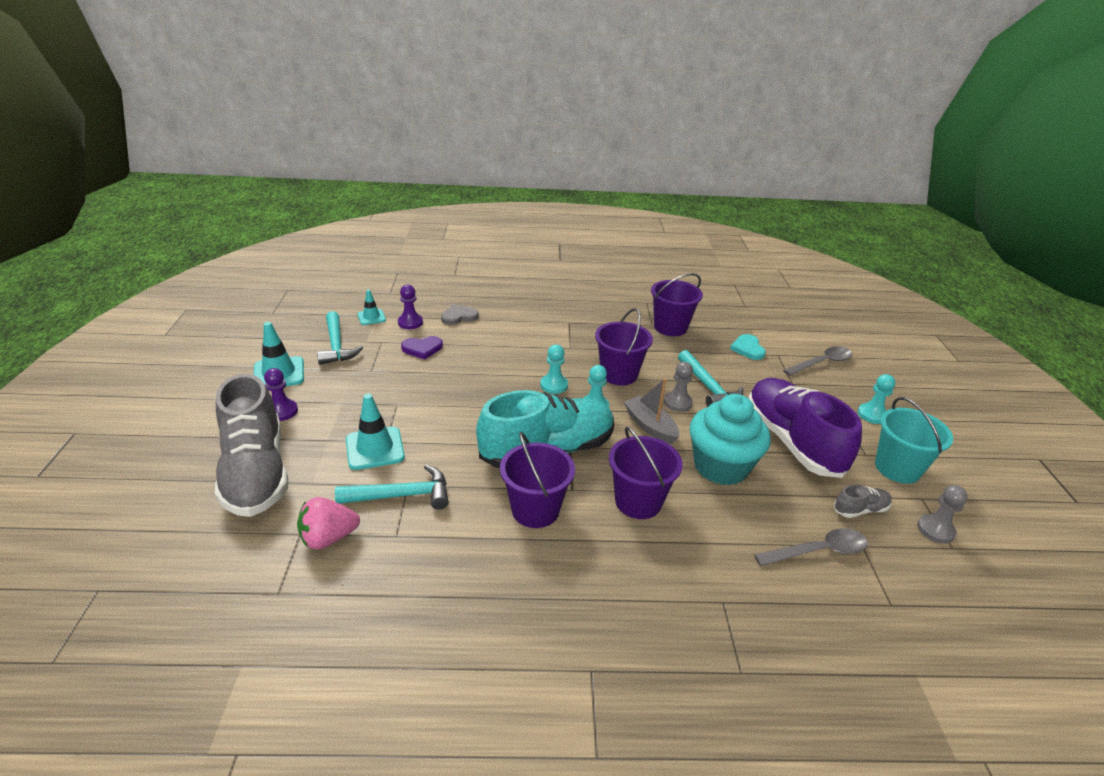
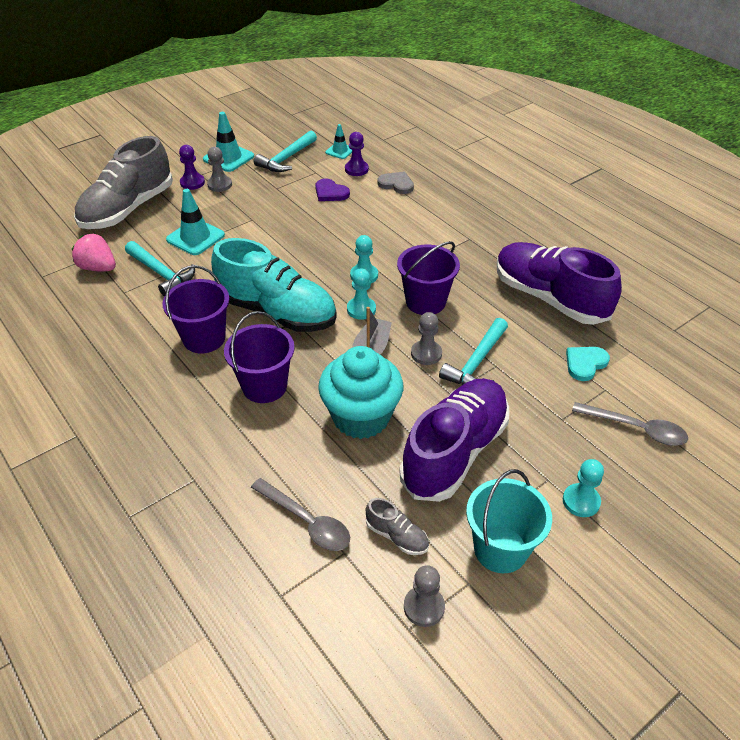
camera: 55 degrees right, 10 degrees up
(313, 397) = (219, 185): none -> grey pawn
(670, 327) = (549, 298): purple bucket -> purple shoe

